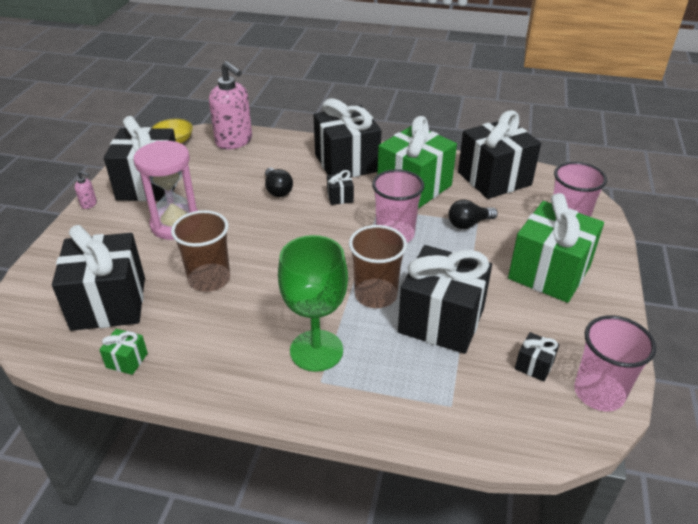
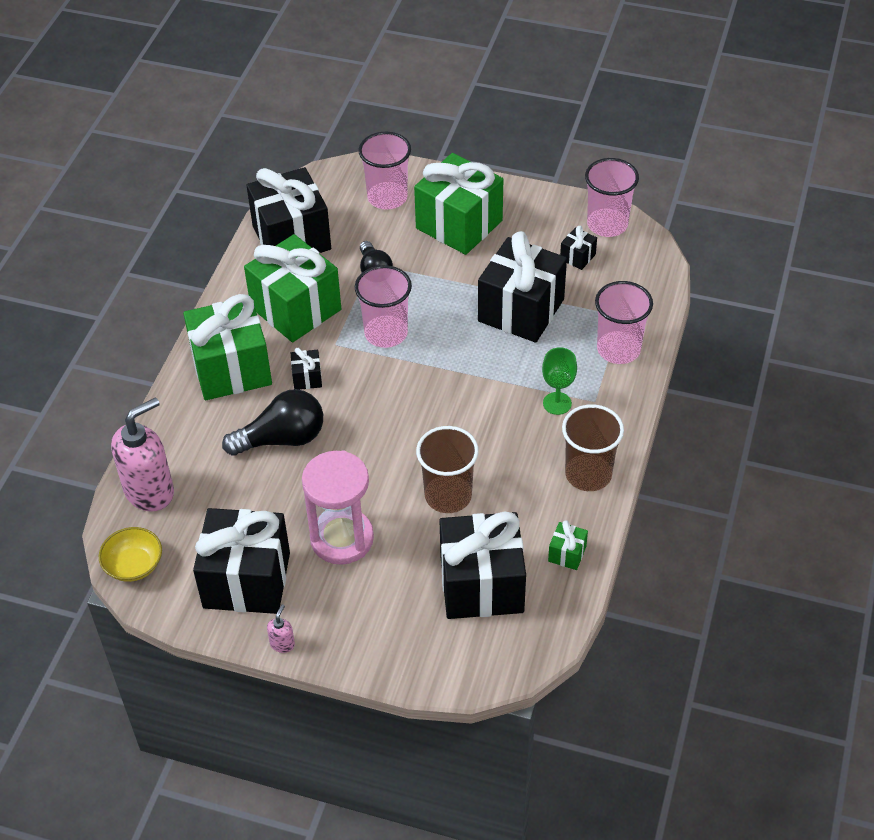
camera: 85 degrees left, 10 degrees up
(277, 190) = (282, 439): black light bulb -> black light bulb, size x1.59
(316, 350) = (557, 403): green goblet -> green goblet, size x0.56
(346, 163) = (231, 369): black gift -> green gift
(375, 295) = (482, 355): brown cup -> brown cup (588, 474)
(398, 403) = (618, 349): none -> pink cup

